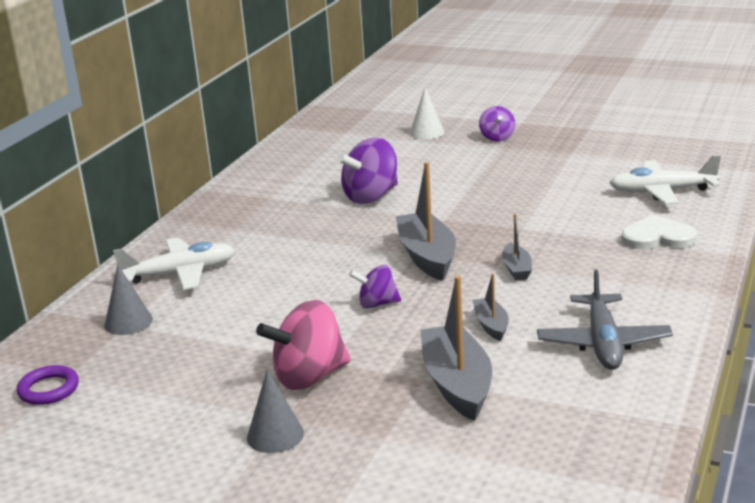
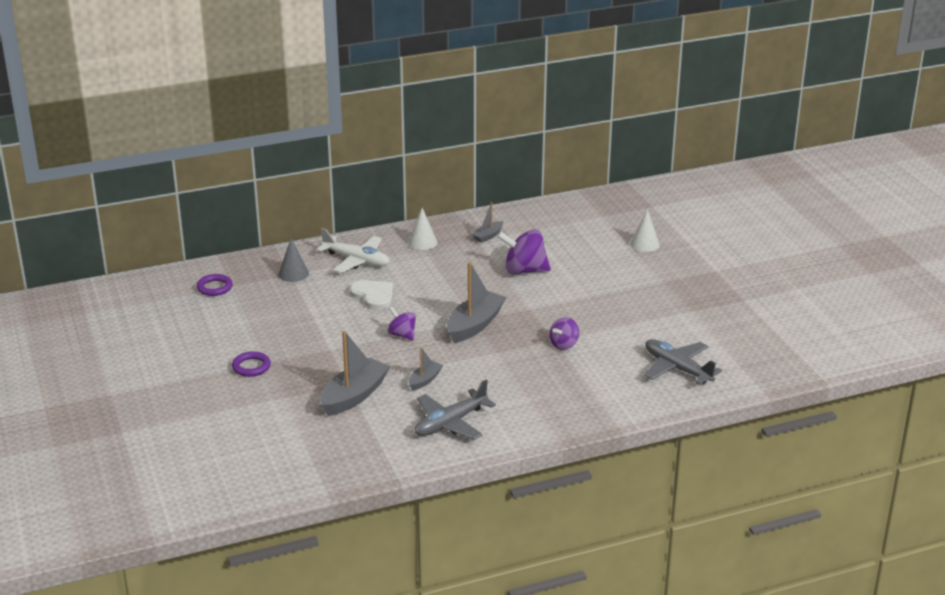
camera: 45 degrees right, 5 degrees up
(220, 225) = (422, 242): none -> white cone
(275, 435) = (251, 367): grey cone -> purple ring
(309, 377) = (309, 350): pink spinning top -> none
(497, 138) = (675, 273): purple spinning top -> purple spinning top (564, 345)
(516, 269) = (499, 360): grey boat -> grey boat (488, 236)
(657, 237) = (606, 392): white heart -> white heart (373, 296)
(661, 191) = (677, 368): white plane -> grey plane

